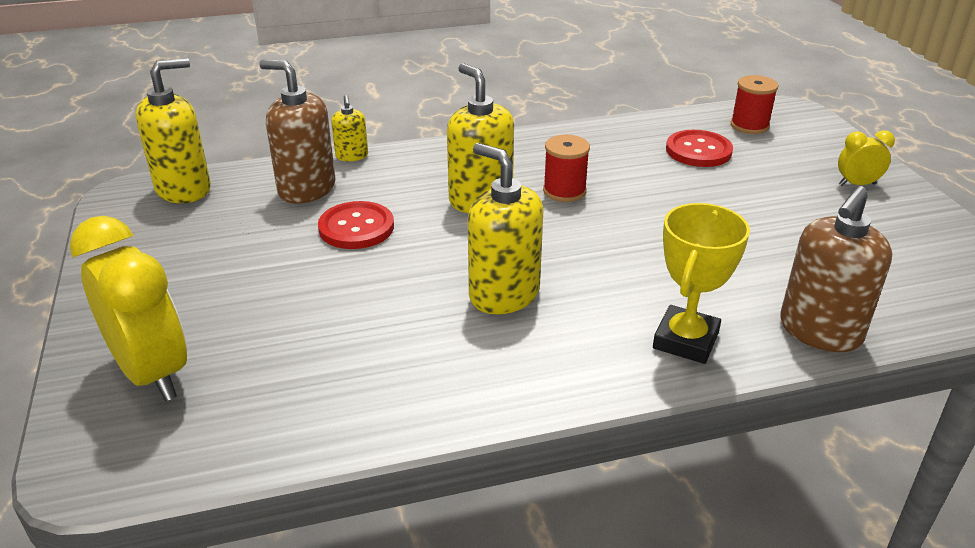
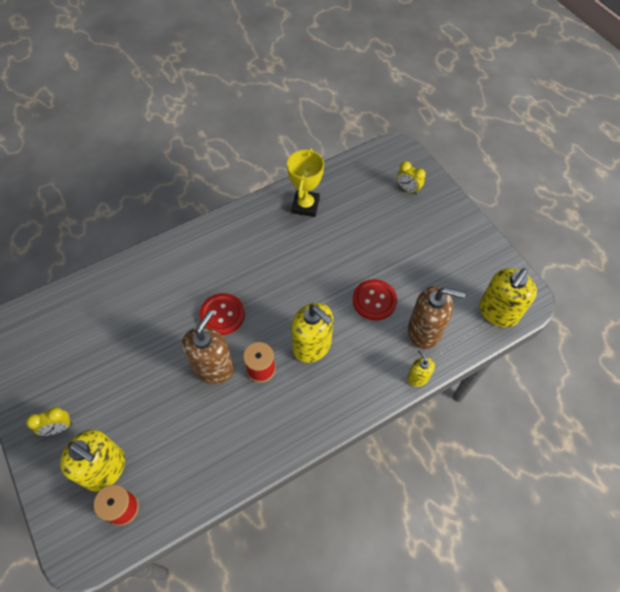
camera: 165 degrees right, 25 degrees up
(152, 373) = (408, 189): yellow clock -> yellow clock, size x0.49
(504, 294) = (276, 266): yellow soap dispenser -> yellow soap dispenser (105, 468)
(685, 340) = (185, 256): yellow trophy -> yellow trophy (305, 206)
(698, 151) = (168, 450): red button -> red button (222, 315)
(820, 331) = (119, 276): brown soap dispenser -> brown soap dispenser (213, 367)

